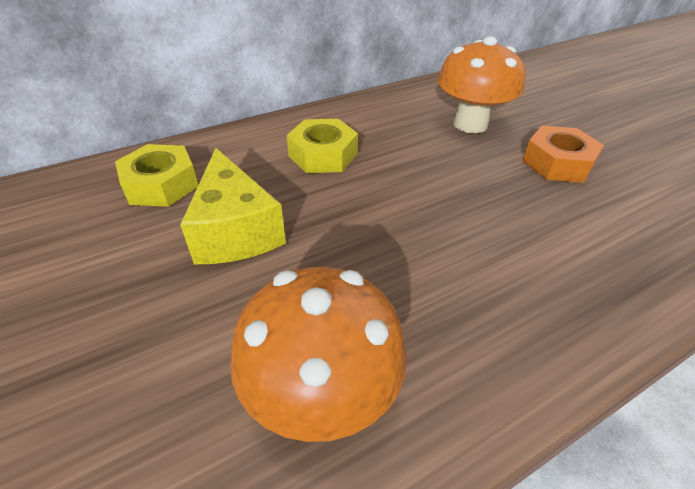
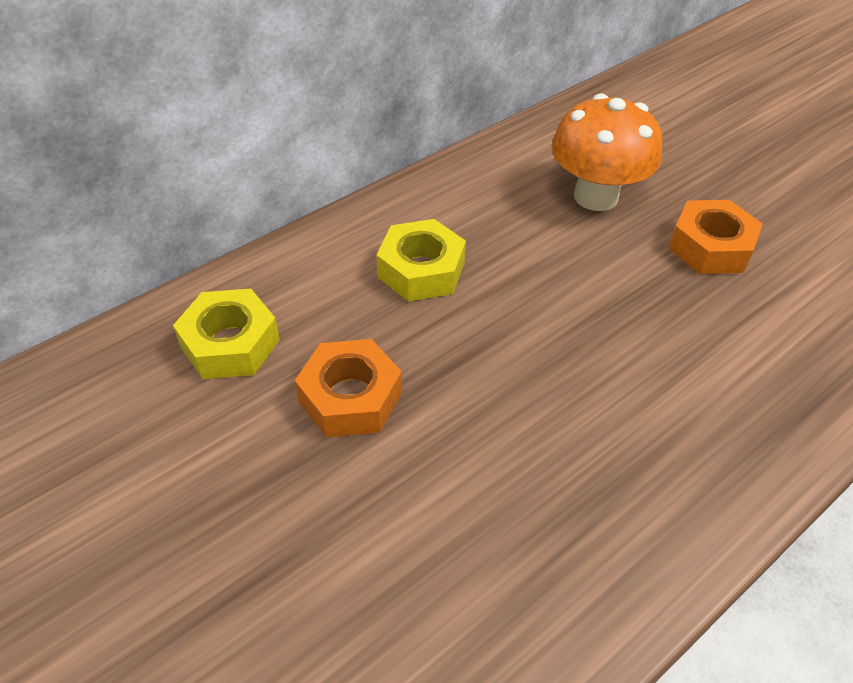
camera: 10 degrees left, 5 degrees up
(235, 230) = (350, 397): yellow cheese -> orange nut
(322, 395) = (512, 579): orange mushroom -> none

